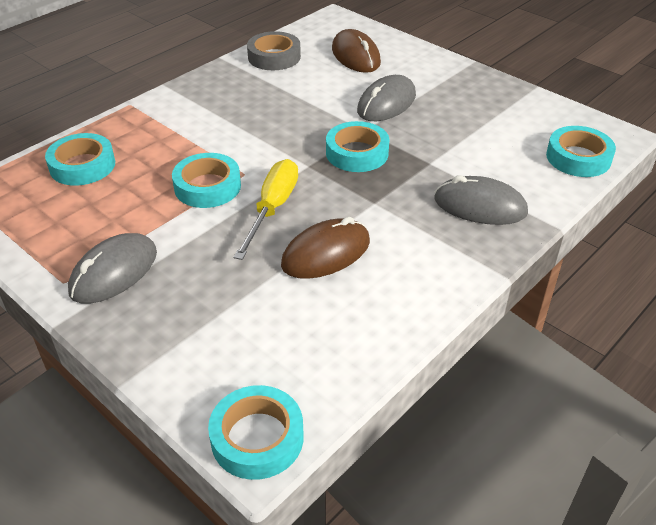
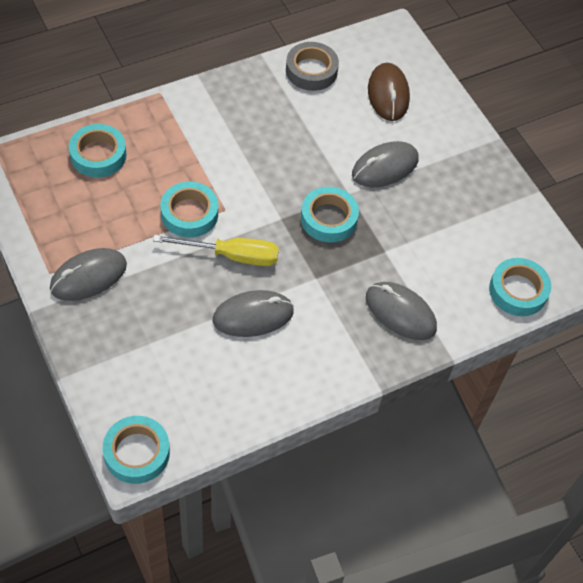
camera: 15 degrees right, 15 degrees up
(272, 208) = (231, 256): yellow screwdriver -> yellow screwdriver turned 60 degrees clockwise
(326, 253) = (253, 316): brown mouse -> grey mouse

